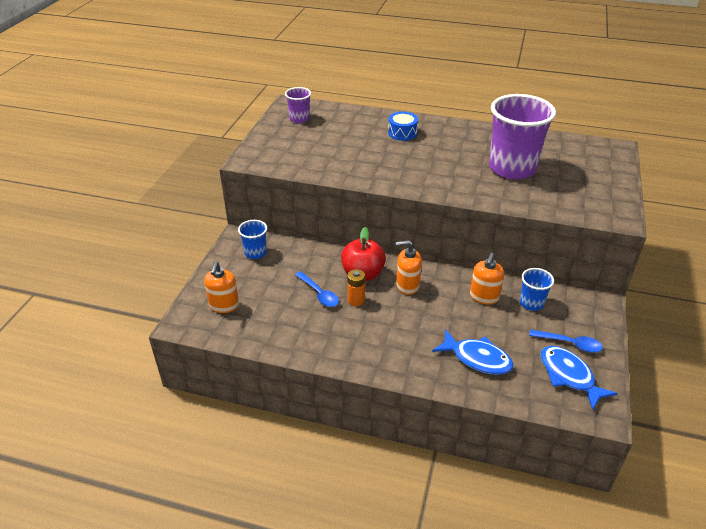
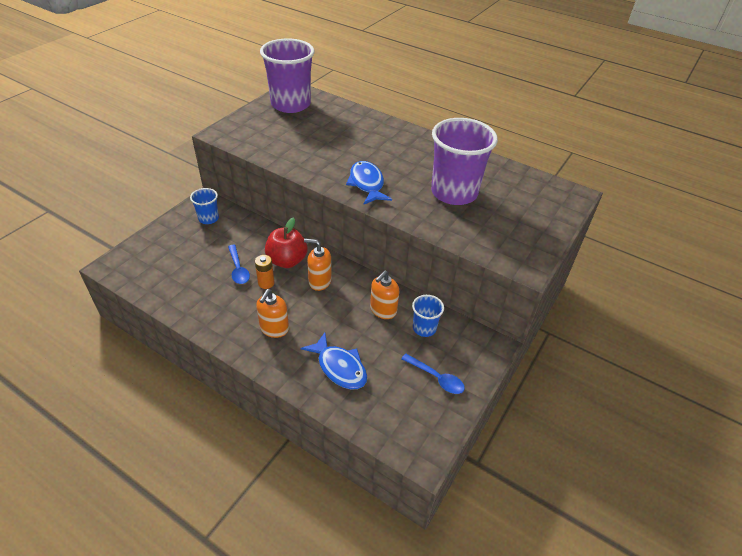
camera: 15 degrees right, 5 degrees up
(224, 305) = (153, 259): orange soap dispenser -> orange soap dispenser (274, 329)
(299, 119) = (291, 104): purple cup -> purple cup, size x2.09
(402, 133) = (374, 136): blue drum -> none
(569, 376) = (415, 409): blue fish -> blue fish (367, 184)

